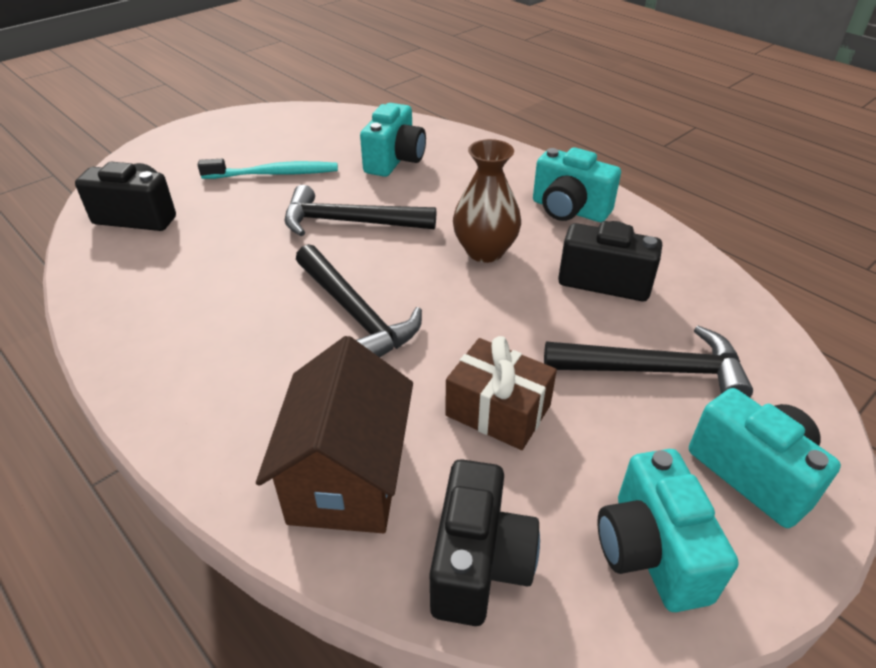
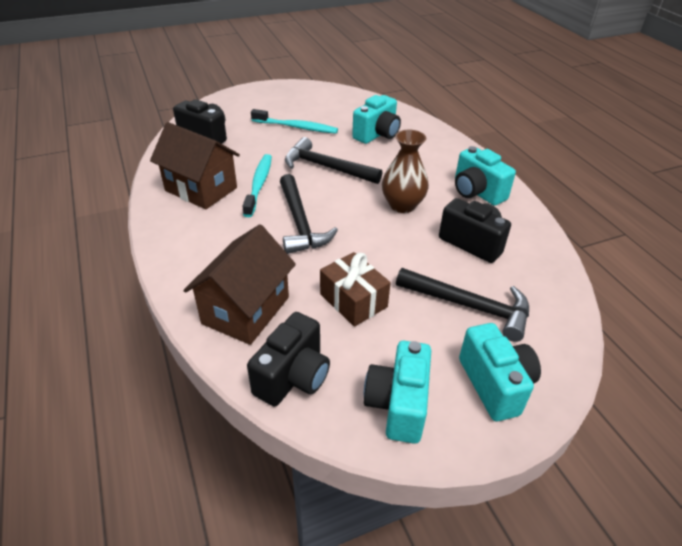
camera: 20 degrees right, 0 degrees up
(173, 301) = (201, 189): none -> brown house
(262, 271) = (259, 185): none -> turquoise toothbrush

